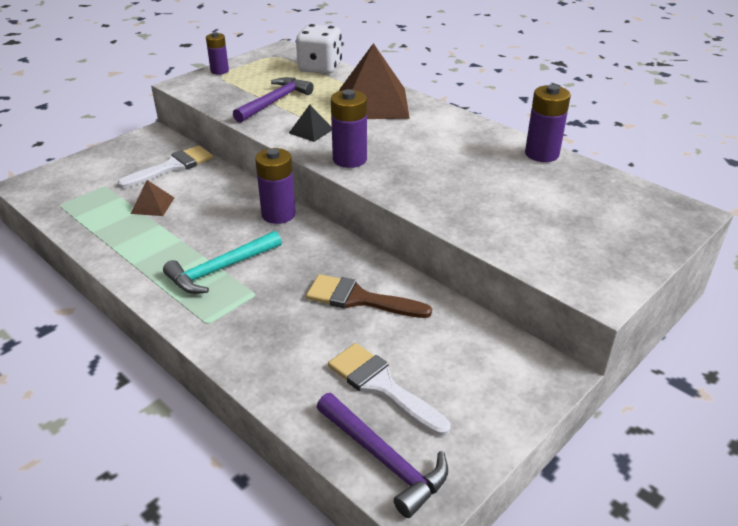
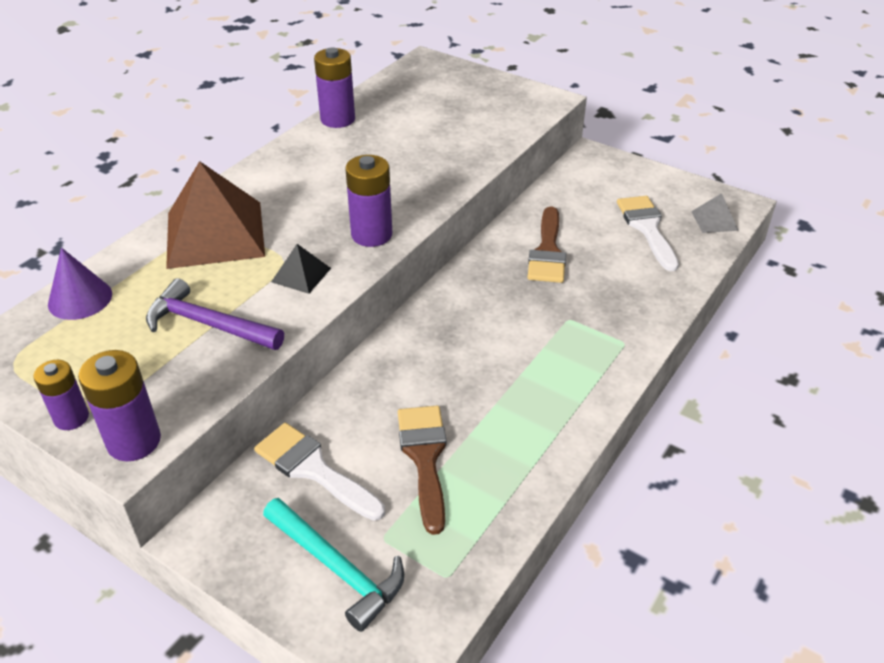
camera: 100 degrees left, 5 degrees up
(152, 205) = (424, 458): brown pyramid -> brown brush
(220, 269) = (539, 354): turquoise hammer -> turquoise hammer (337, 568)
(278, 214) = (419, 330): purple battery -> purple battery (134, 441)
(320, 68) = (80, 299): white dice -> purple cone
(381, 386) = (647, 228): white brush -> white brush turned 135 degrees clockwise
(384, 459) = (714, 220): purple hammer -> grey pyramid

